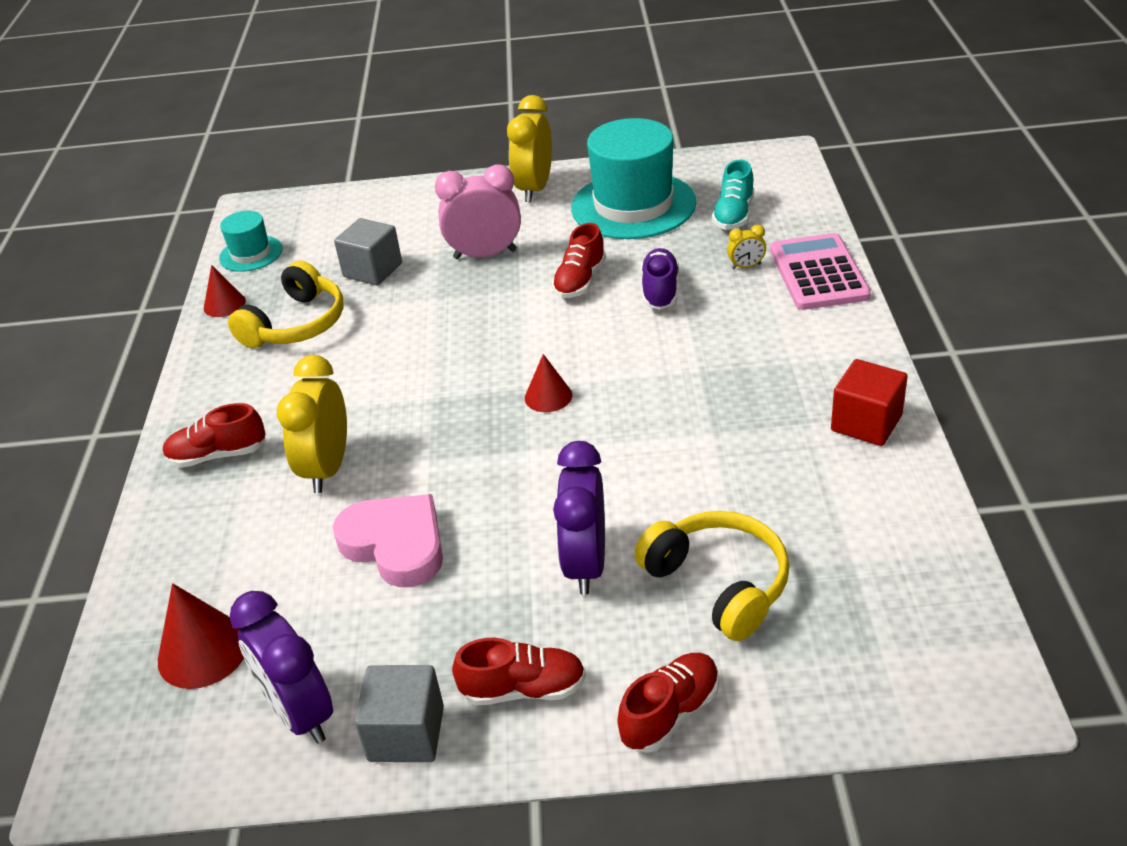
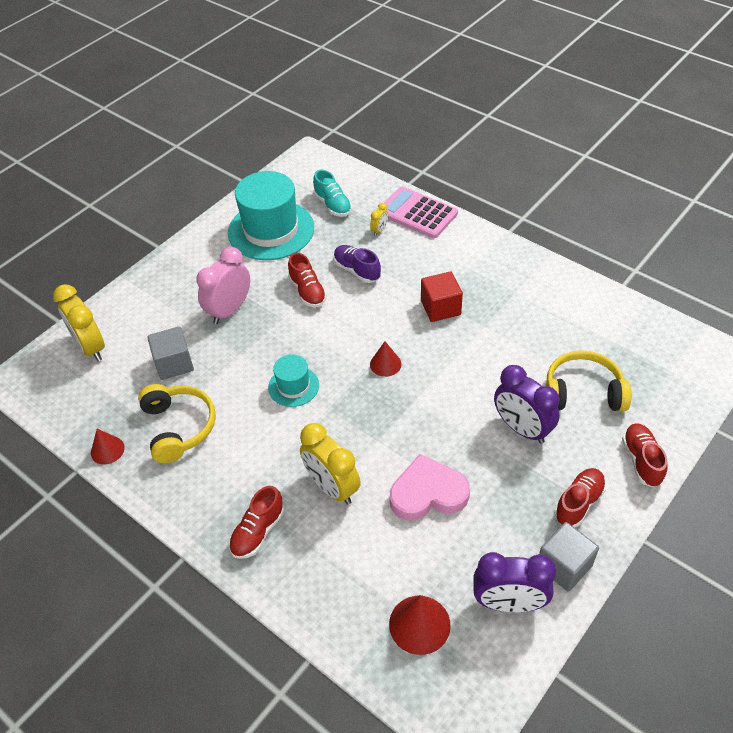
camera: 50 degrees left, 10 degrees up
(251, 254) = (70, 408): turquoise hat -> turquoise hat (293, 386)
(535, 189) = (197, 253): yellow clock -> yellow clock (91, 347)
(866, 423) = (537, 276): red cube -> red cube (440, 308)

